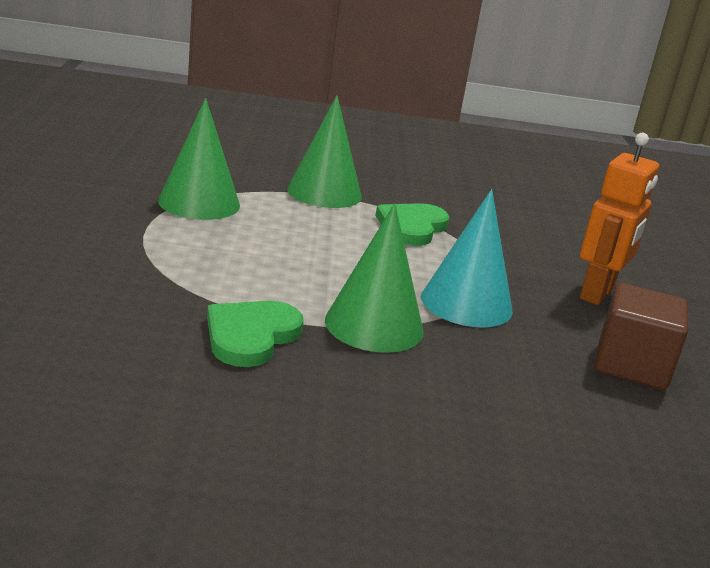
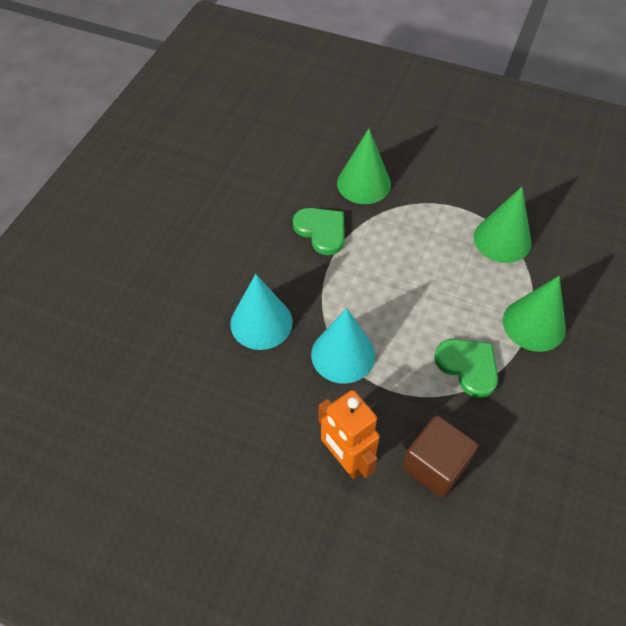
camera: 115 degrees right, 30 degrees up
(374, 325) = (323, 291): green cone -> green cone (364, 183)
(474, 375) = (261, 322): none -> turquoise cone
(631, 365) = (248, 422): brown cube -> brown cube (435, 465)

